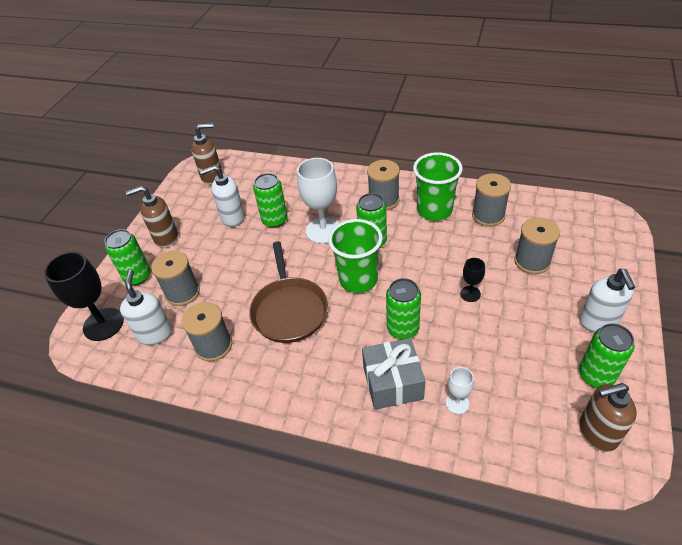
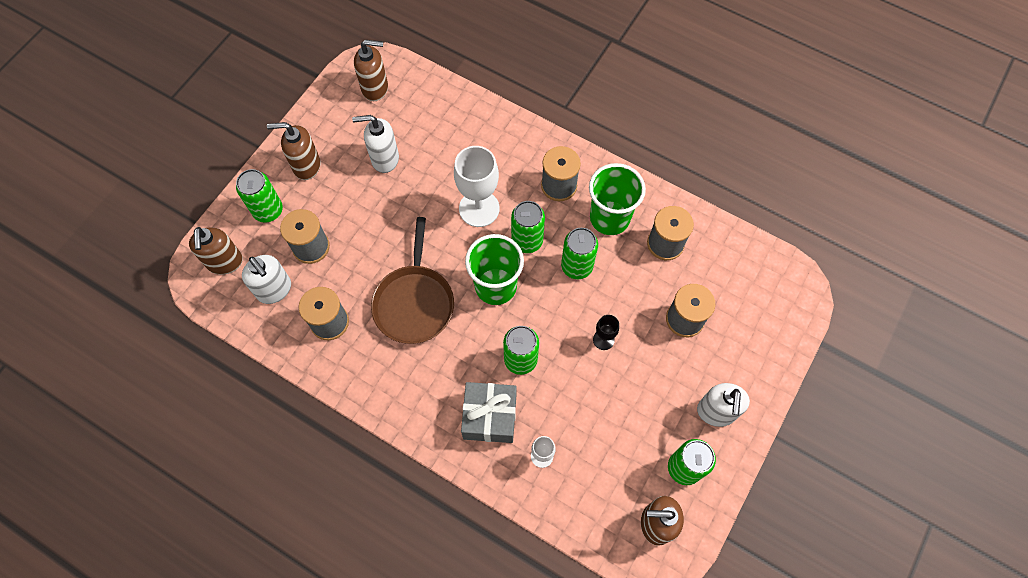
camera: 10 degrees right, 20 degrees up
(103, 324) = (225, 262): black goblet -> brown soap dispenser
(155, 333) = (274, 290): white soap dispenser -> white soap dispenser turned 135 degrees clockwise
(275, 220) = (430, 177): green can -> green can (577, 266)

